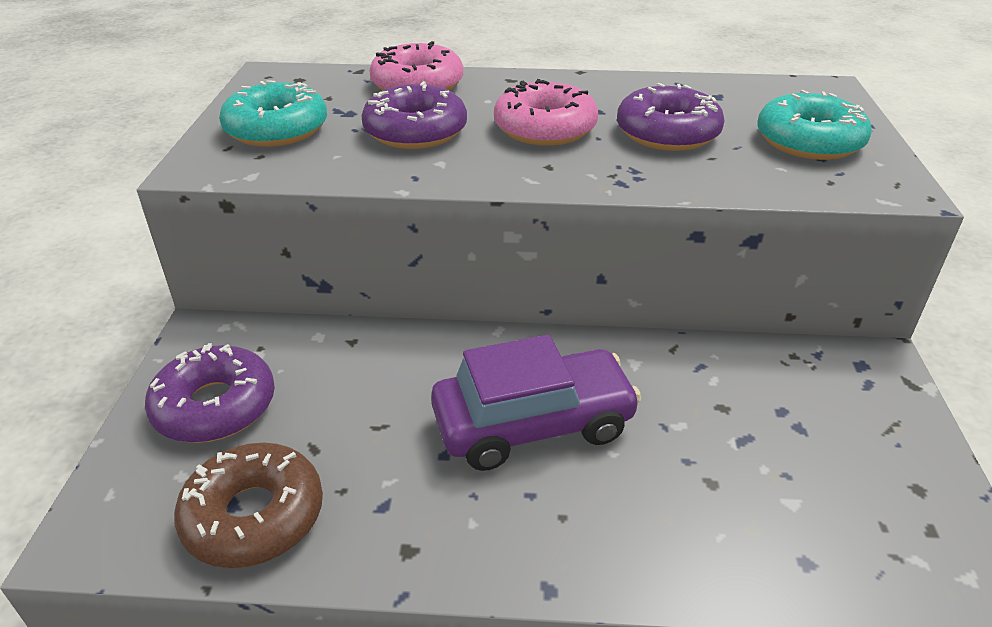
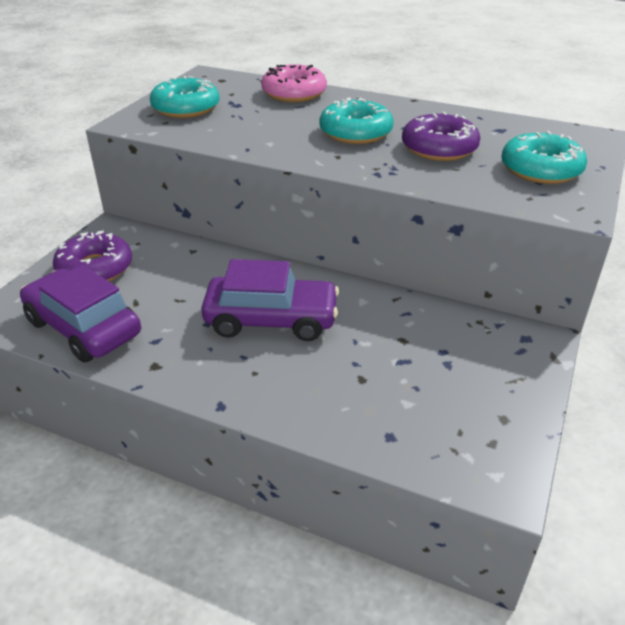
camera: 20 degrees right, 0 degrees up
(254, 516) = (84, 328): brown donut -> purple car
(415, 131) = (269, 122): purple donut -> none
(545, 128) = (355, 132): pink donut -> turquoise donut

